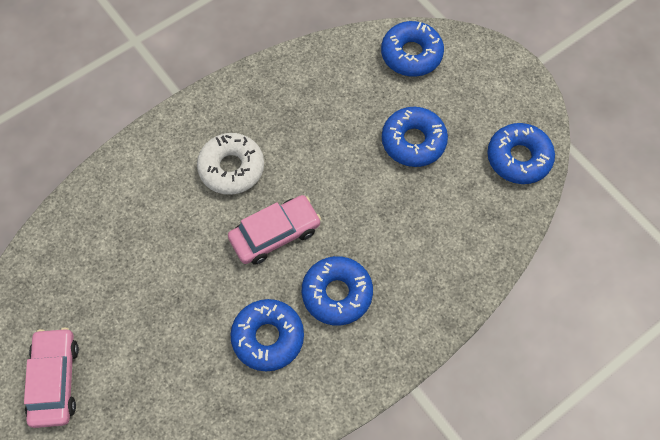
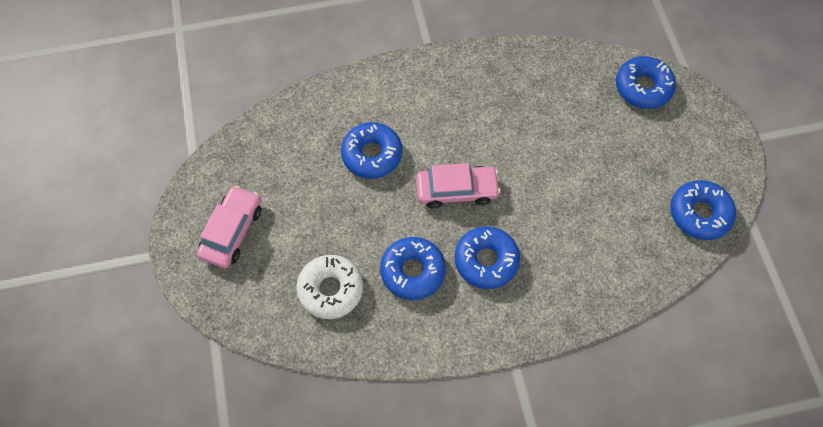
camera: 25 degrees right, 0 degrees up
(231, 168) = (445, 122): white donut -> white donut (330, 289)
(413, 141) = (610, 162): blue donut -> blue donut (372, 154)

